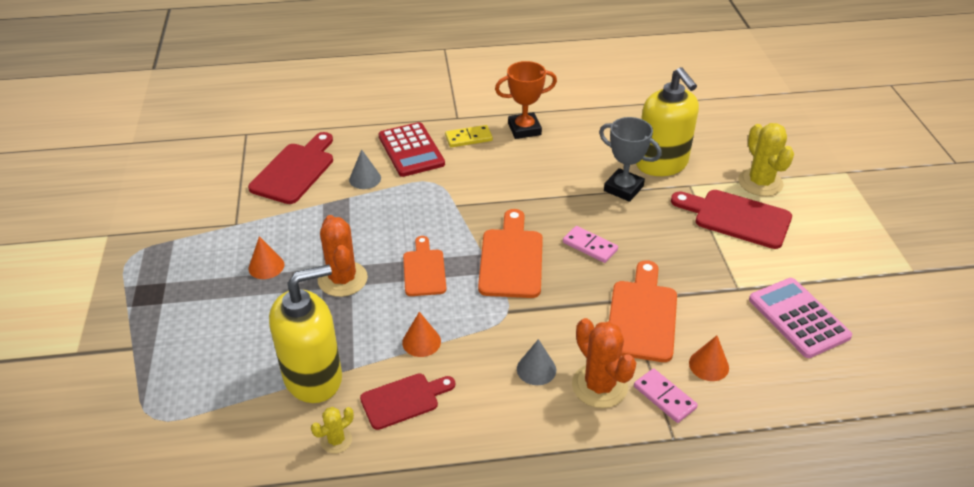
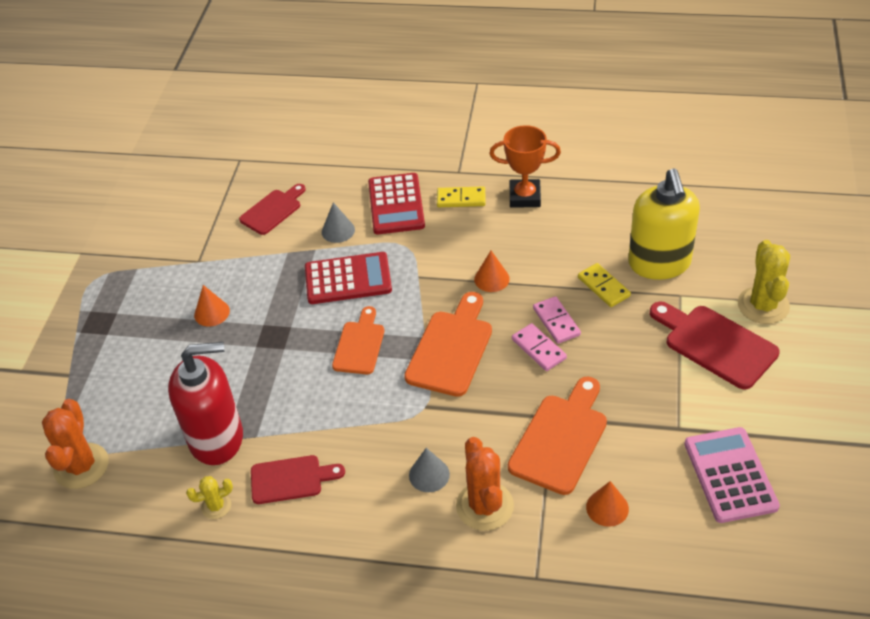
camera: 20 degrees right, 5 degrees up
(295, 171) = (273, 210): red cutting board -> red cutting board, size x0.66
(313, 377) = (217, 438): yellow soap dispenser -> red soap dispenser
(342, 279) = (278, 340): orange cactus -> orange cactus (81, 466)
(390, 217) = (348, 279): none -> red calculator
(421, 342) = (329, 422): orange cone -> orange cone (491, 279)
(623, 188) = (603, 287): grey trophy -> yellow domino
(664, 397) = (545, 532): pink domino -> pink domino (556, 322)

